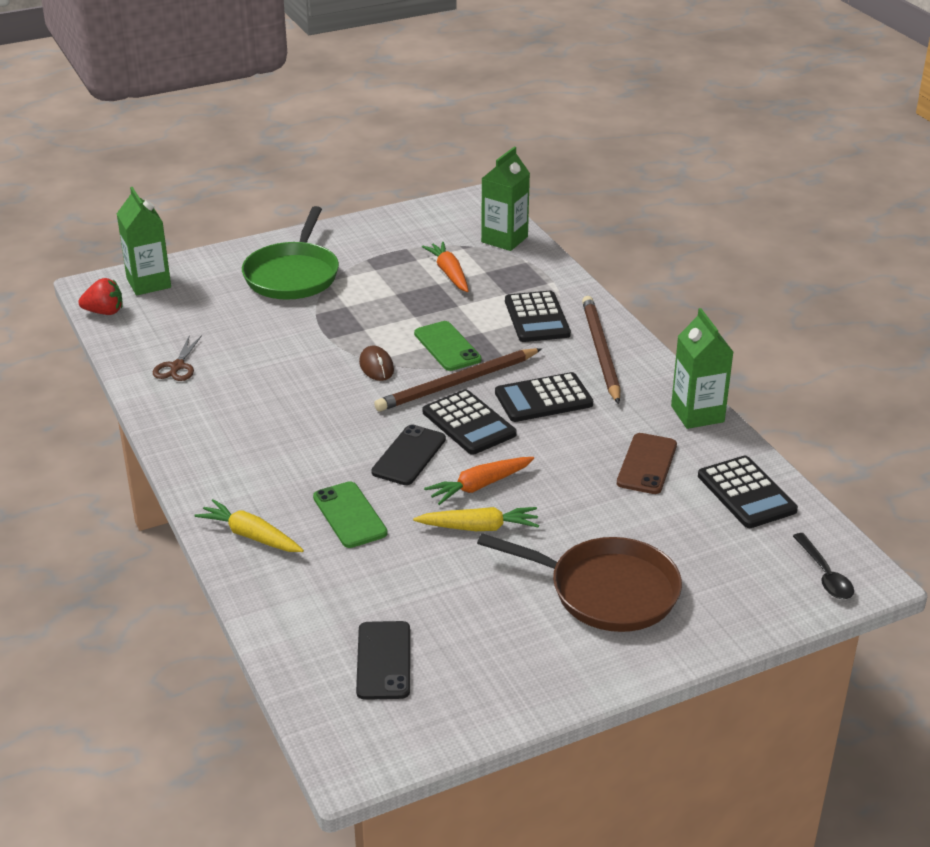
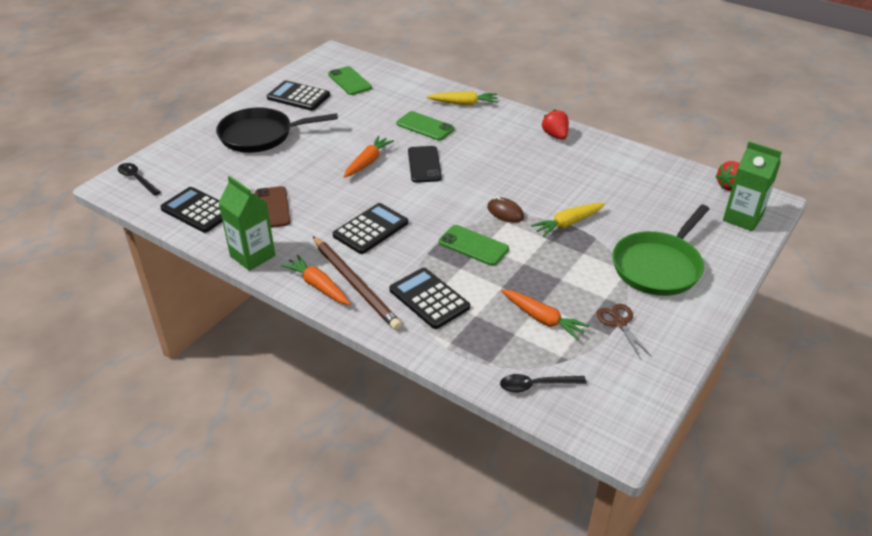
camera: 150 degrees right, 5 degrees up
(177, 367) = (626, 168): brown scissors -> brown scissors (619, 322)
(196, 436) = (555, 135): none -> red strawberry
(293, 275) = (658, 266): green pan -> green pan turned 120 degrees counterclockwise
(383, 660) = (349, 81): black phone -> green phone
(457, 383) = (439, 219): brown pencil -> none
(468, 423) = (406, 195): black calculator -> black calculator (298, 97)
(479, 527) = (350, 142): yellow carrot -> yellow carrot (568, 223)
(504, 239) = (535, 385): green carton -> black spoon
(606, 591) = (260, 135): brown pan -> black pan
(640, 362) = (318, 286): none -> orange carrot

